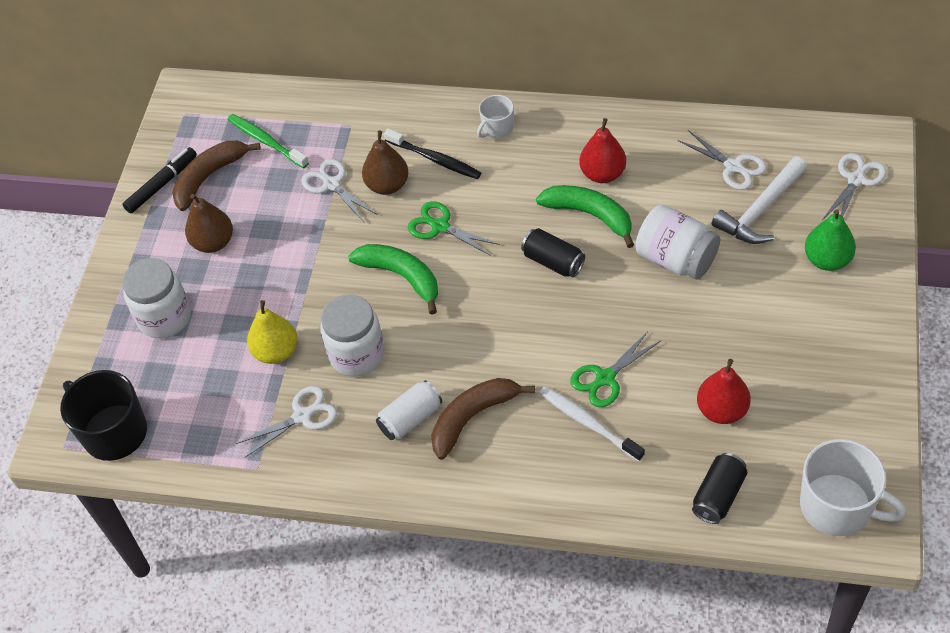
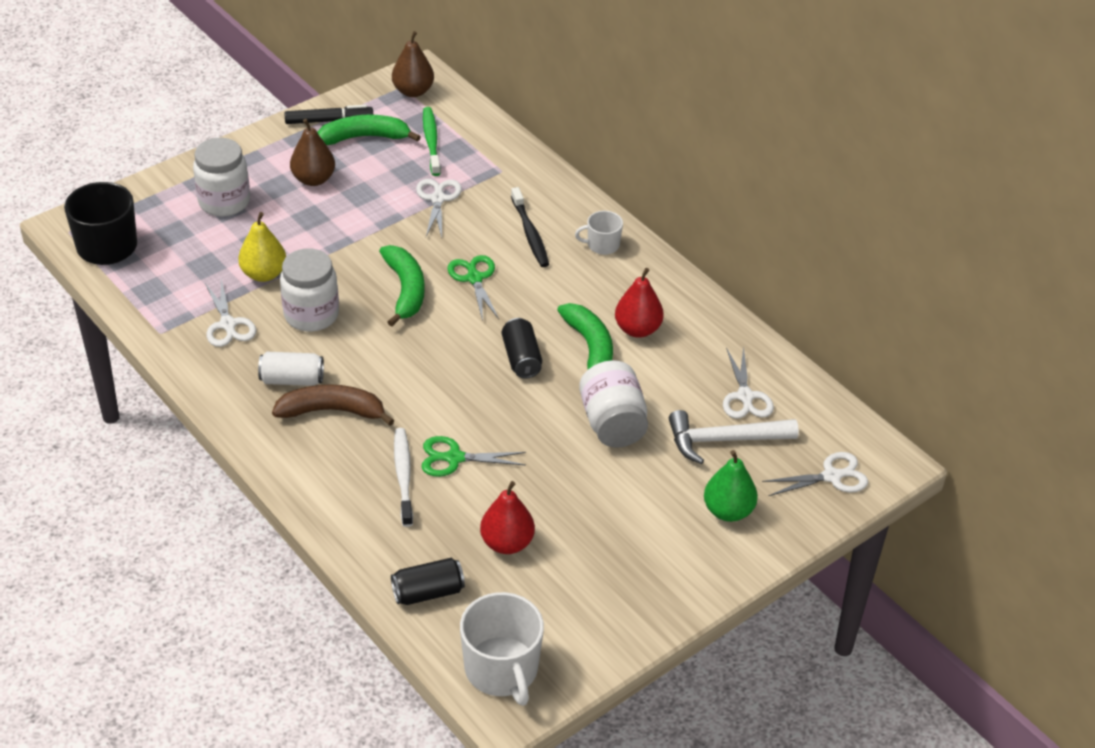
camera: 35 degrees right, 10 degrees down
(209, 177) = (364, 137): brown banana -> green banana
(302, 416) = (228, 324): white scissors -> white scissors turned 60 degrees clockwise
(387, 185) = (474, 226): brown pear -> brown pear (413, 91)

